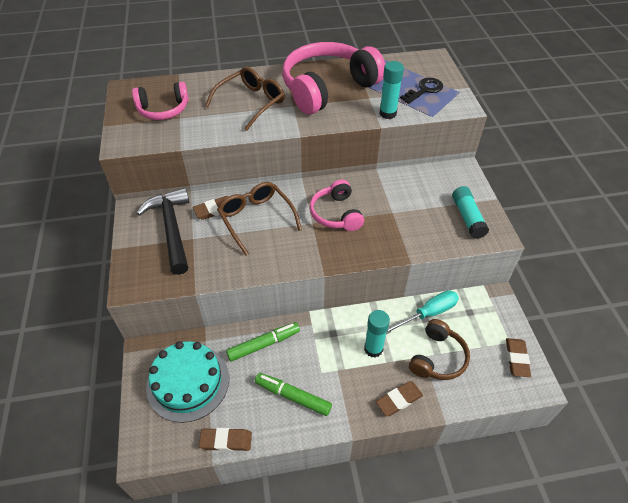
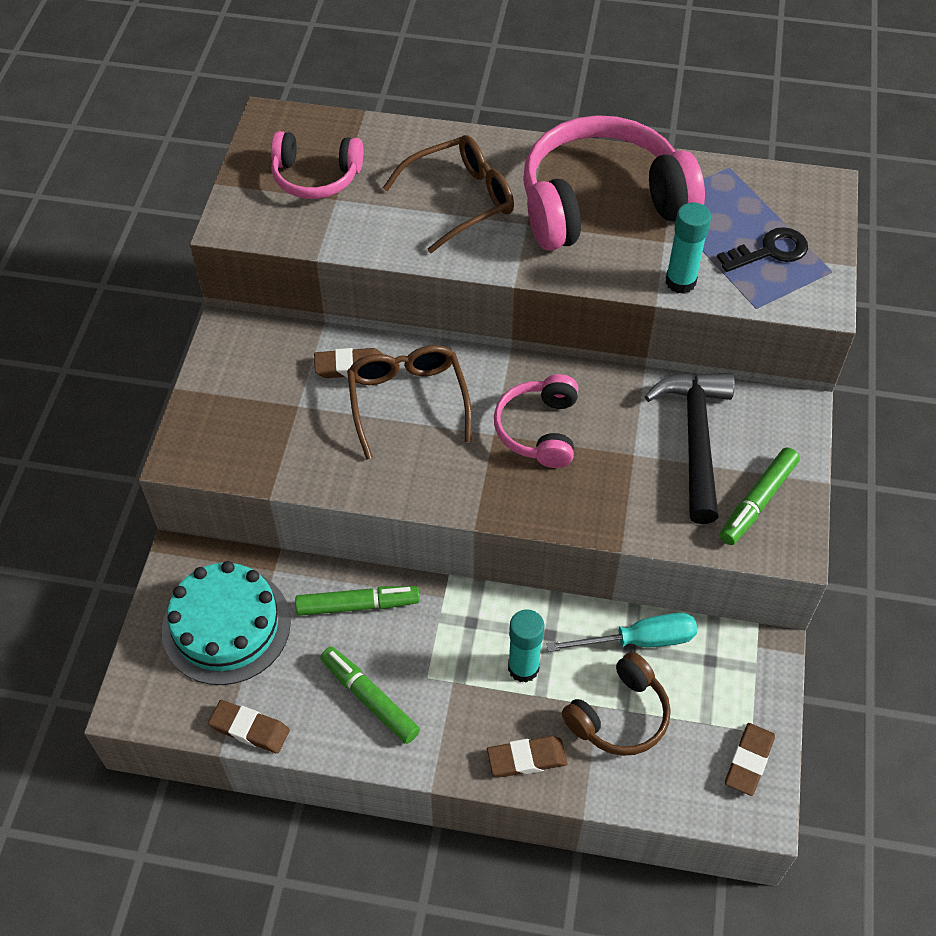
camera: 20 degrees right, 5 degrees up
(172, 229) = (272, 381): black hammer -> black hammer (695, 440)
(467, 217) = (757, 502): turquoise glue stick -> green marker

